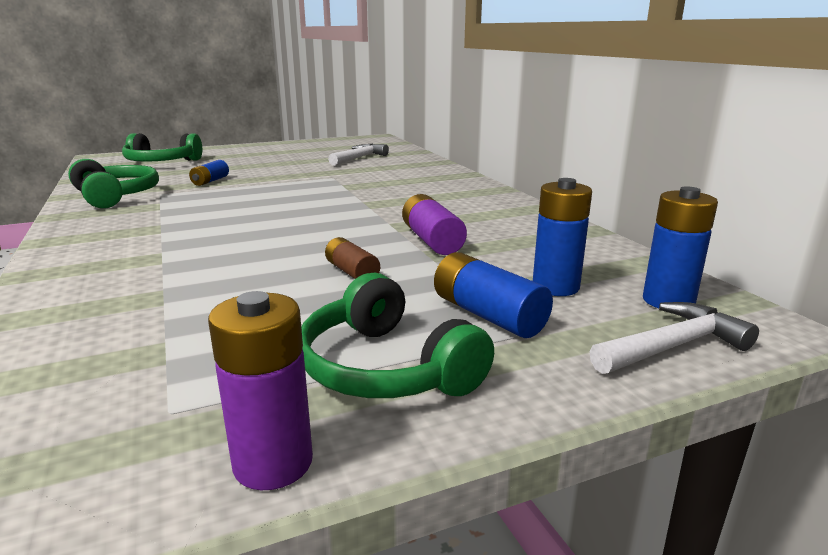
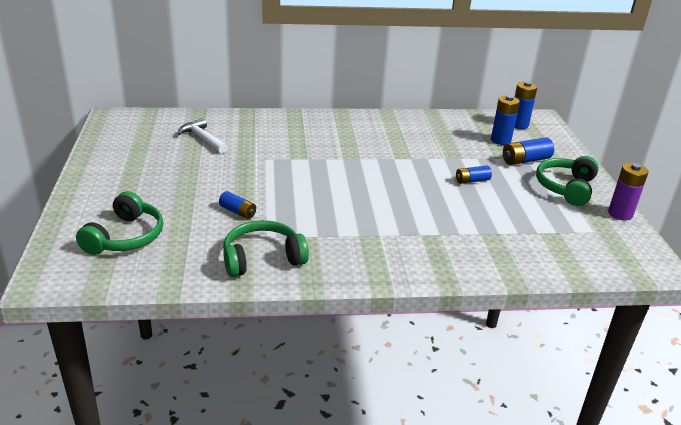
camera: 75 degrees left, 10 degrees up
(352, 272) = (472, 180): brown battery -> blue battery
(386, 368) = (566, 188): green headphones -> green headphones turned 135 degrees clockwise
(432, 240) = (432, 153): purple battery -> none
(672, 346) = (554, 137): white hammer -> none

